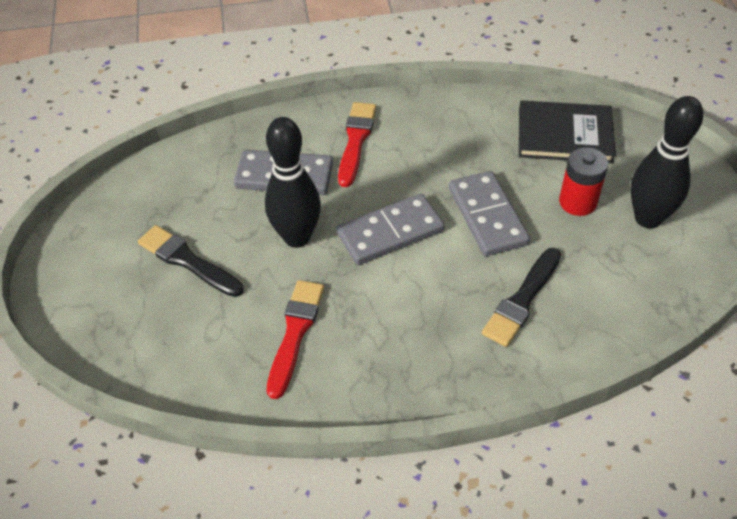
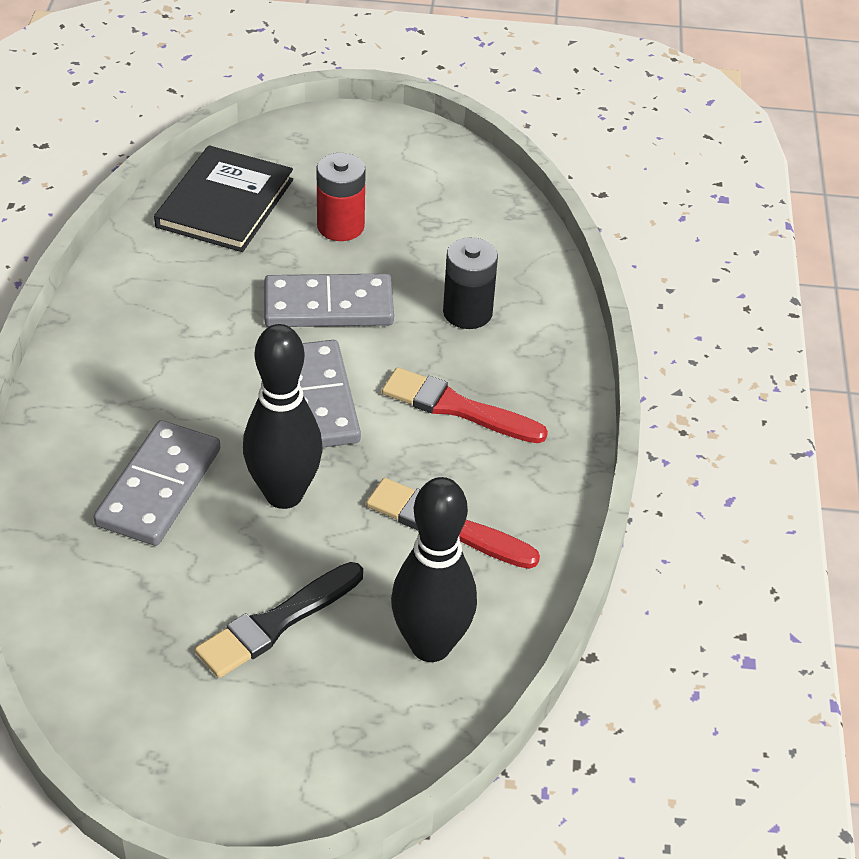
camera: 80 degrees left, 5 degrees down
(356, 140) = (128, 397): red brush -> red brush (457, 408)
(522, 300) = (467, 312): black brush -> black battery
(647, 218) = (389, 182): black bowling pin -> black bowling pin (430, 645)

